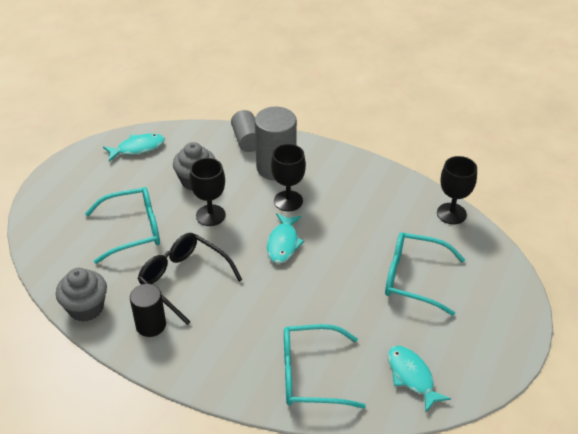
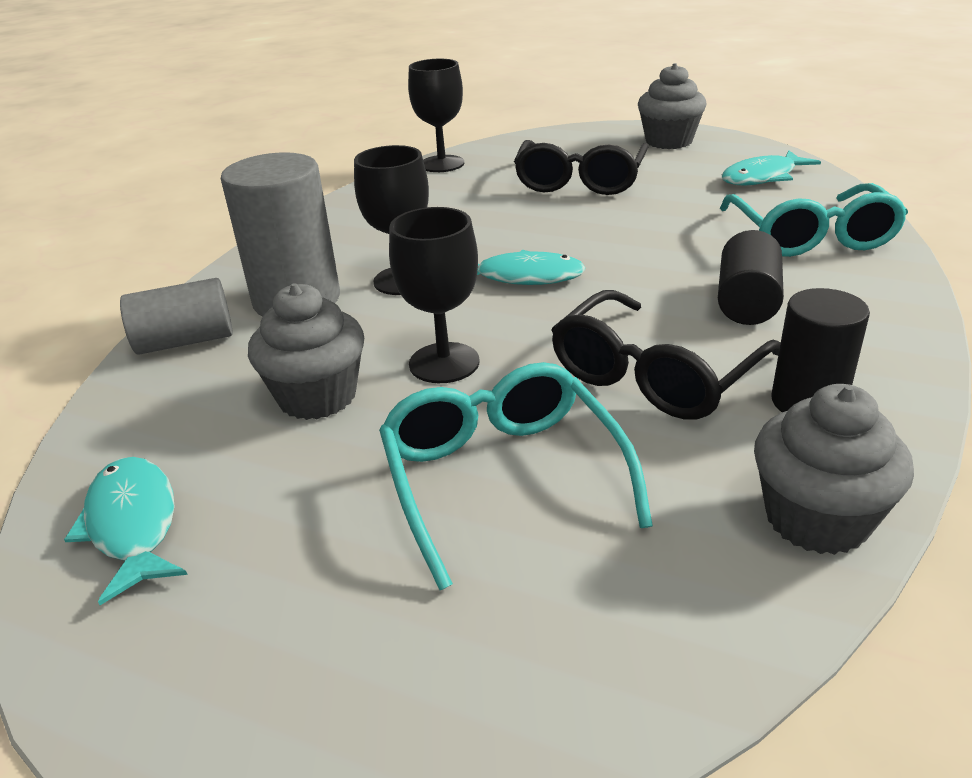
camera: 90 degrees left, 10 degrees down
(238, 325) = (746, 302): none -> black cylinder
(415, 278) = (580, 181): turquoise glasses -> black glasses
(493, 338) = (669, 141): none -> grey cupcake

